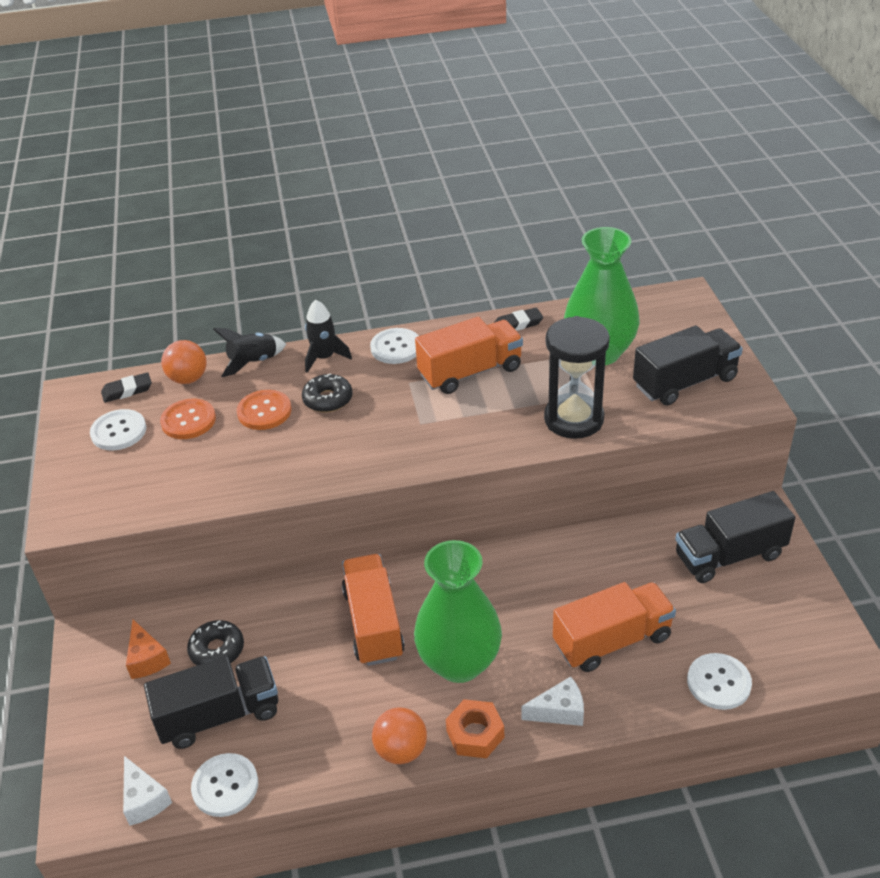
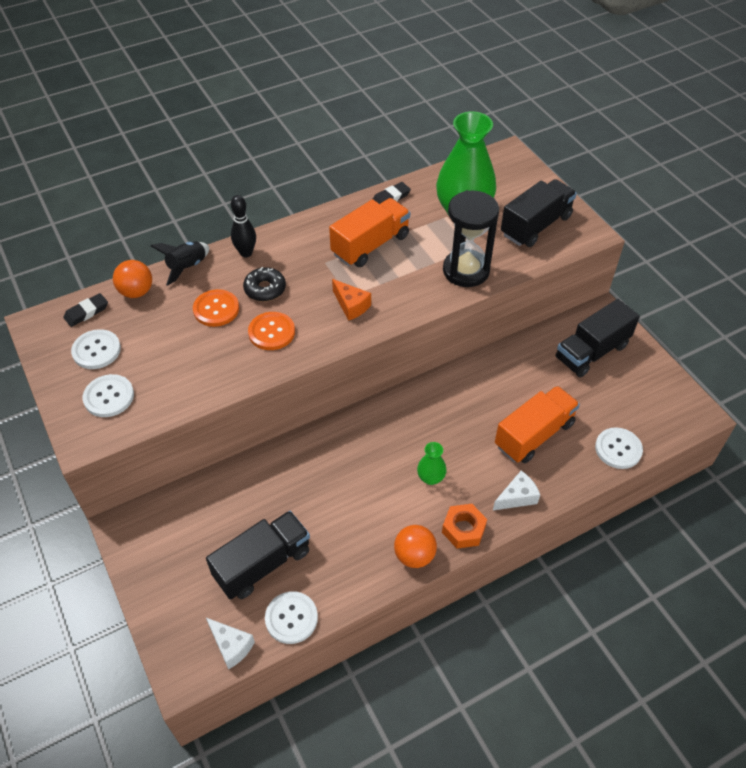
camera: 20 degrees left, 10 degrees up
(147, 659) = (183, 533): orange cheese -> orange cheese (351, 306)
(188, 420) = (154, 329): orange button -> orange button (271, 332)
(217, 650) = (238, 512): black donut -> none
(324, 358) = (246, 253): black rocket -> black bowling pin
(373, 623) = (353, 462): orange truck -> none
(396, 347) = (301, 234): white button -> white button (109, 397)
(459, 663) = (431, 478): green vase -> green vase, size x0.44

